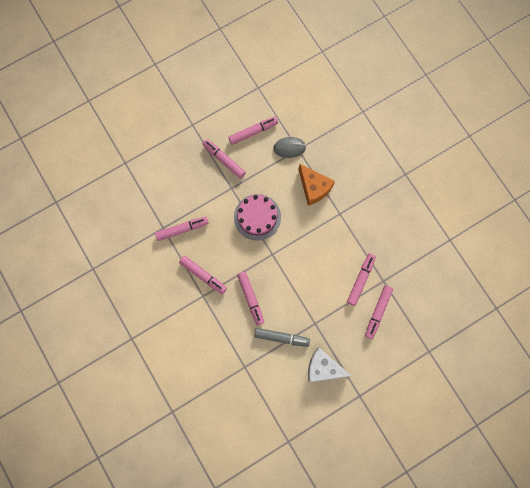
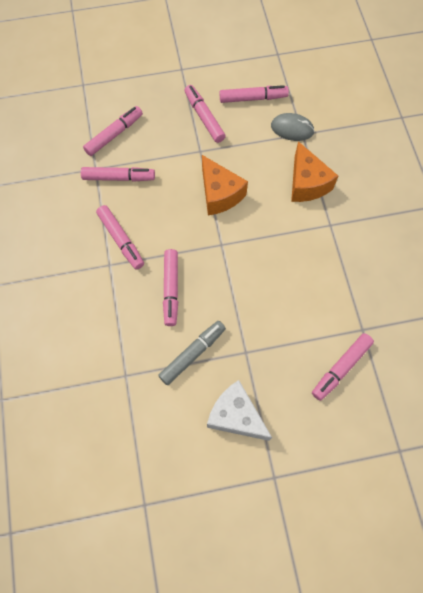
camera: 20 degrees right, 10 degrees down
(257, 217) = (219, 194): pink cake -> orange cheese
(281, 337) = (192, 354): grey marker -> grey marker turned 75 degrees counterclockwise
(360, 280) = (330, 317): pink marker -> pink marker (114, 135)

